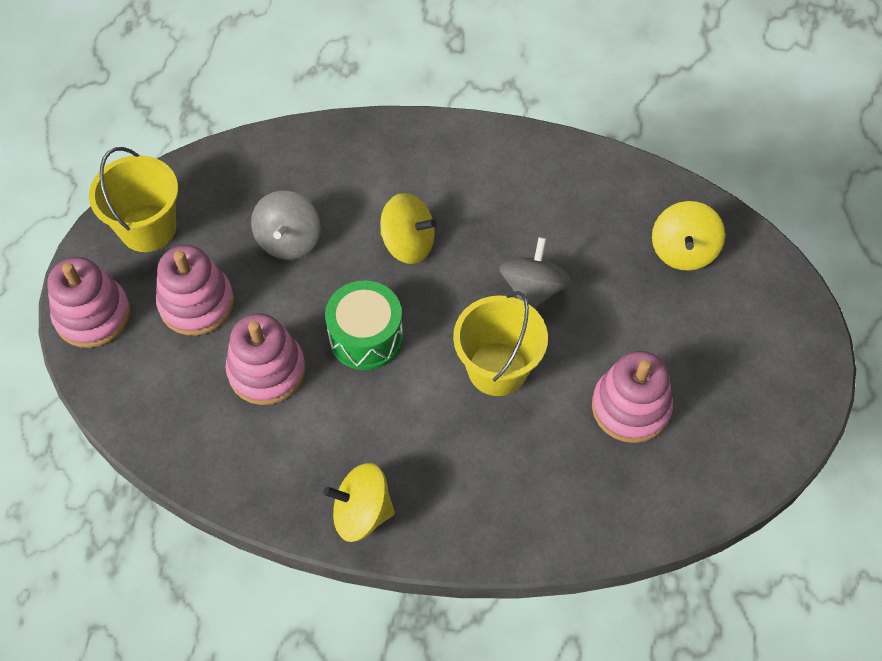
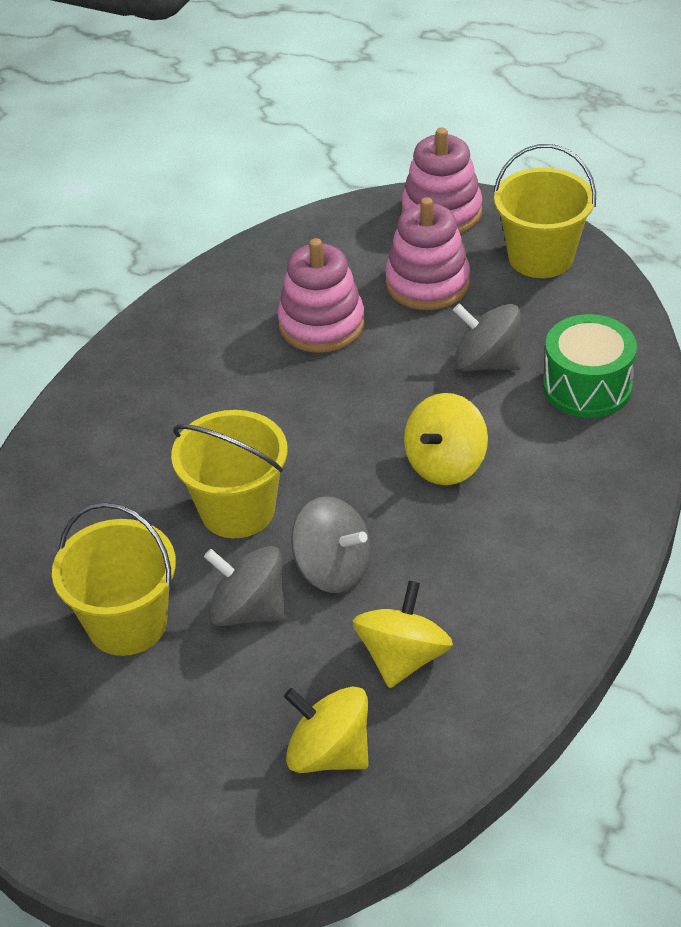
camera: 110 degrees right, 15 degrees down
(362, 513) = (126, 370): yellow spinning top -> yellow spinning top (403, 657)
(366, 337) = (329, 406): green drum -> green drum (587, 386)
(589, 331) = (249, 610): none -> grey spinning top
(630, 407) = (127, 623): pink stacking toy -> yellow bucket

